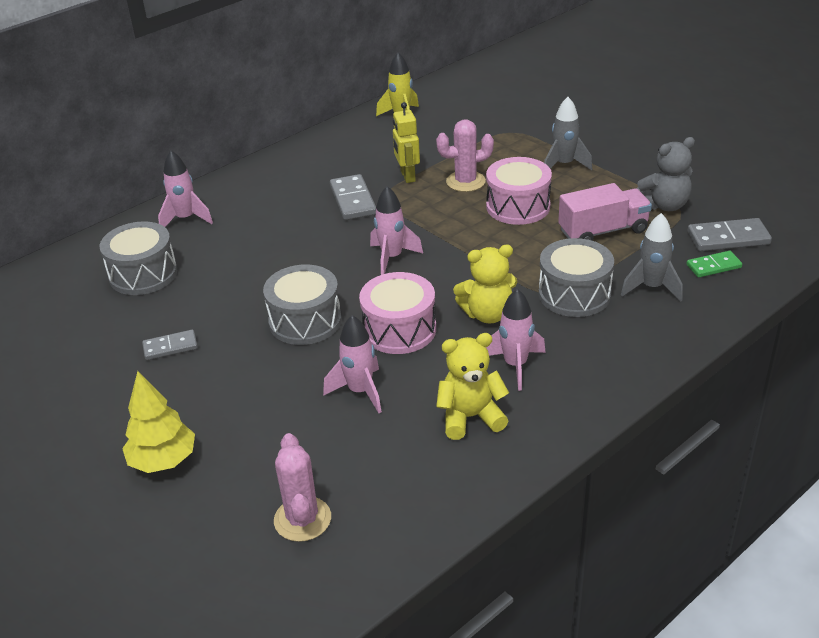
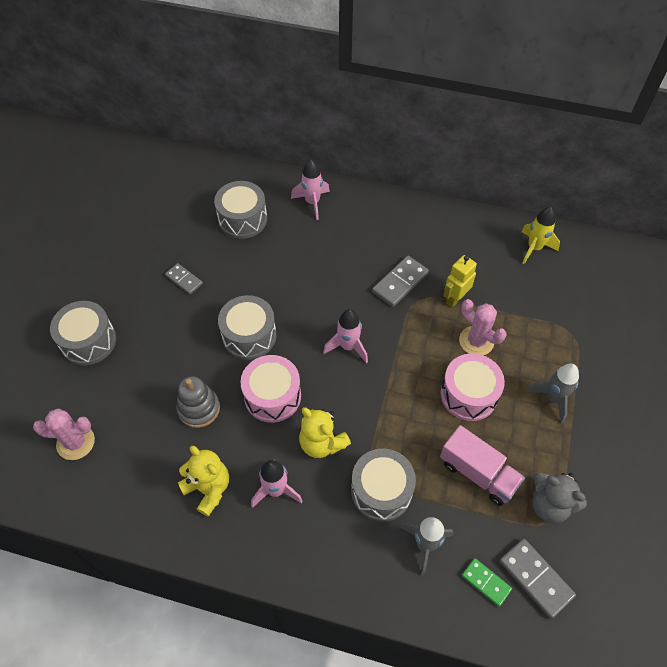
camera: 55 degrees right, 20 degrees up
(163, 461) = (88, 341): yellow tree -> grey drum
(302, 519) = (75, 442): pink cactus -> pink cactus turned 45 degrees clockwise
(360, 391) = (199, 408): pink rocket -> grey stacking toy

